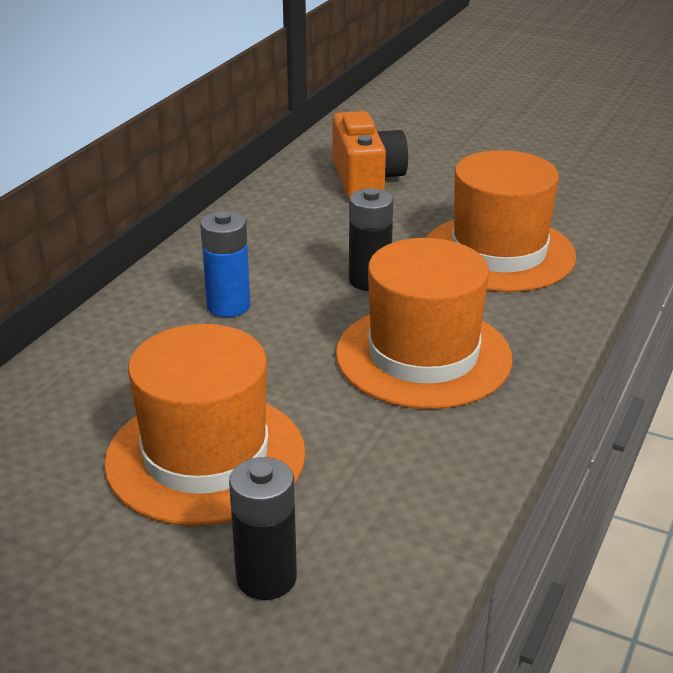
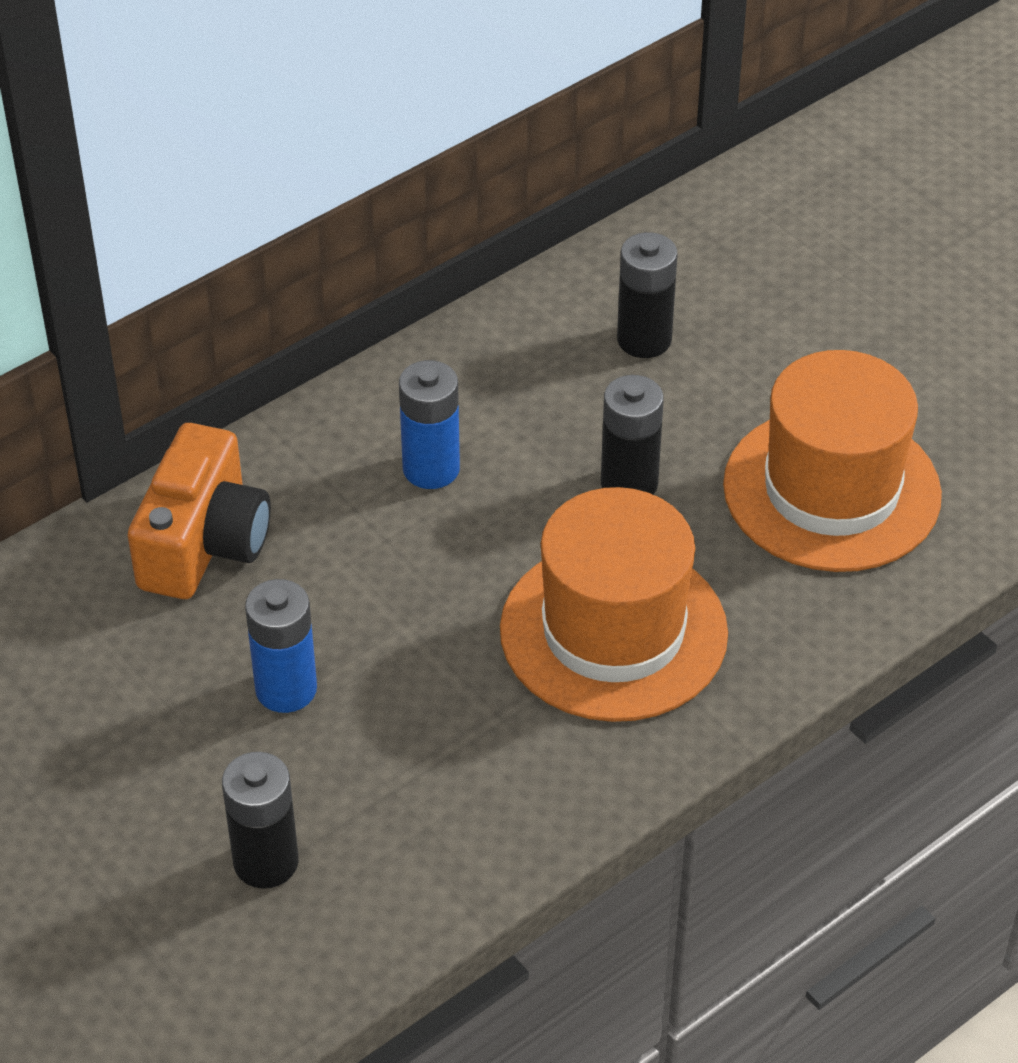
camera: 25 degrees right, 15 degrees up
(205, 457) = (286, 689): orange hat -> blue battery
(322, 215) = (644, 339): none -> black battery
(366, 180) = (748, 286): orange camera -> orange camera (204, 543)

